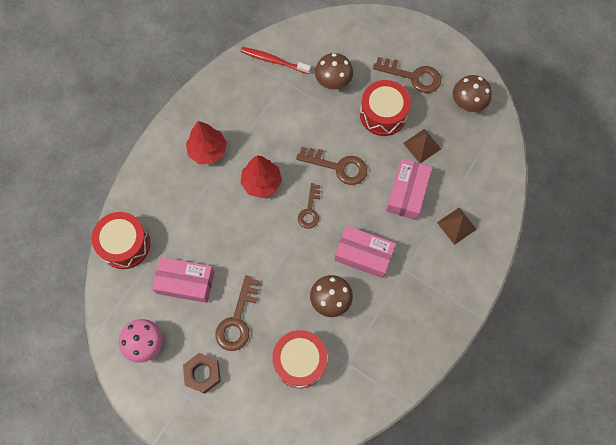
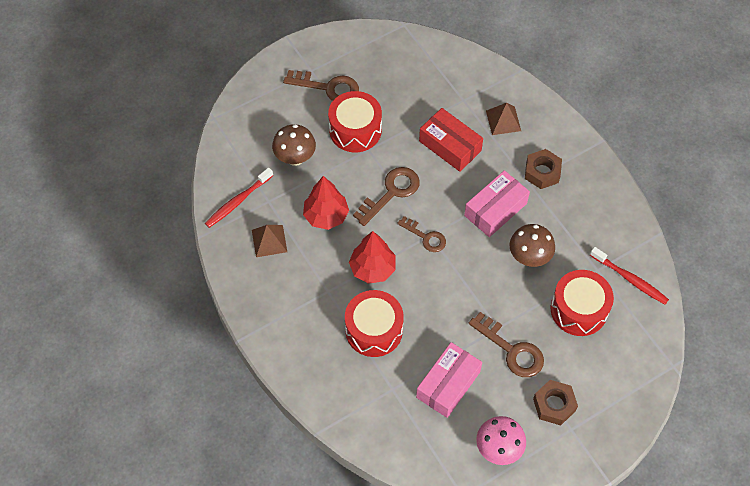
camera: 65 degrees left, 10 degrees down
(125, 244) = (376, 430): red drum -> red drum (374, 330)
(207, 151) = (308, 306): red tree -> red tree (326, 216)
(350, 395) = (630, 279): none -> red toothbrush
(407, 193) = (450, 146): pink box -> red box
(413, 76) = (328, 87): brown key -> brown key turned 60 degrees clockwise
(421, 279) = (542, 172): none -> brown nut
(422, 146) = (407, 112): brown pyramid -> brown pyramid (269, 241)
(467, 104) = (383, 57): brown mushroom -> none

